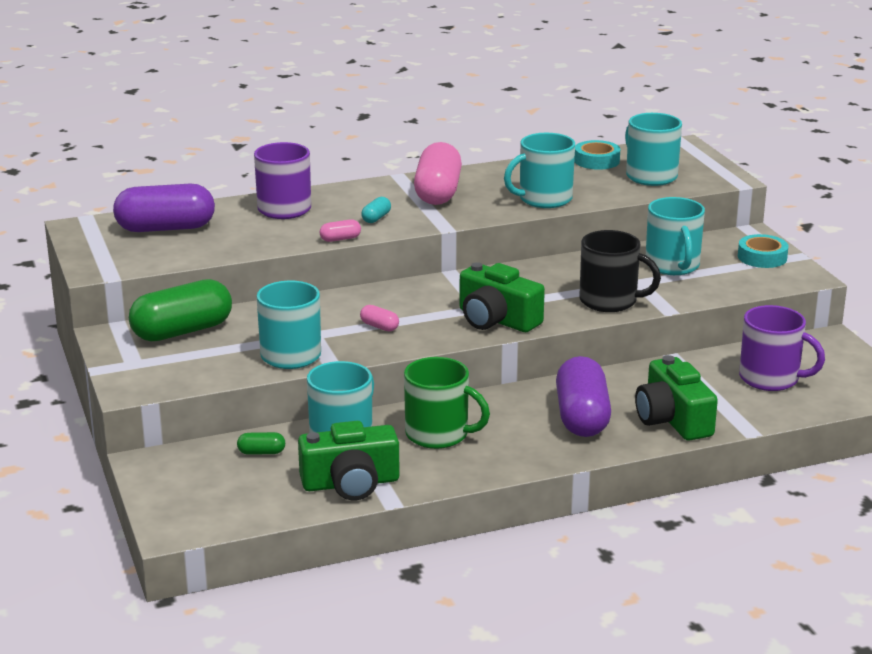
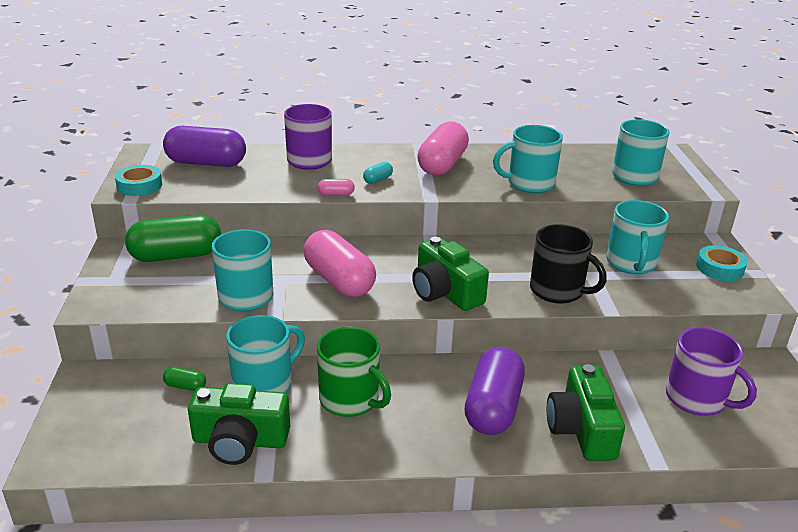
camera: 15 degrees right, 5 degrees up
(379, 326) = (339, 280): pink capsule -> pink capsule, size x2.38
(596, 161) = (592, 155): turquoise tape -> turquoise tape (139, 185)

